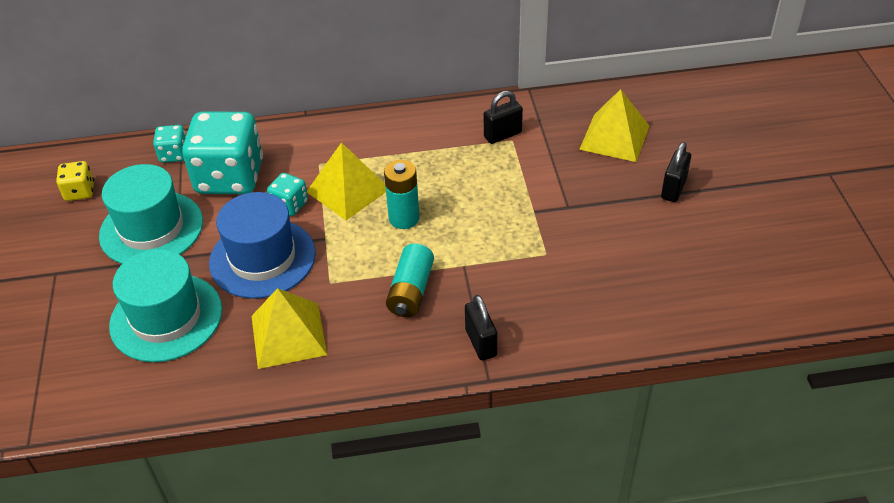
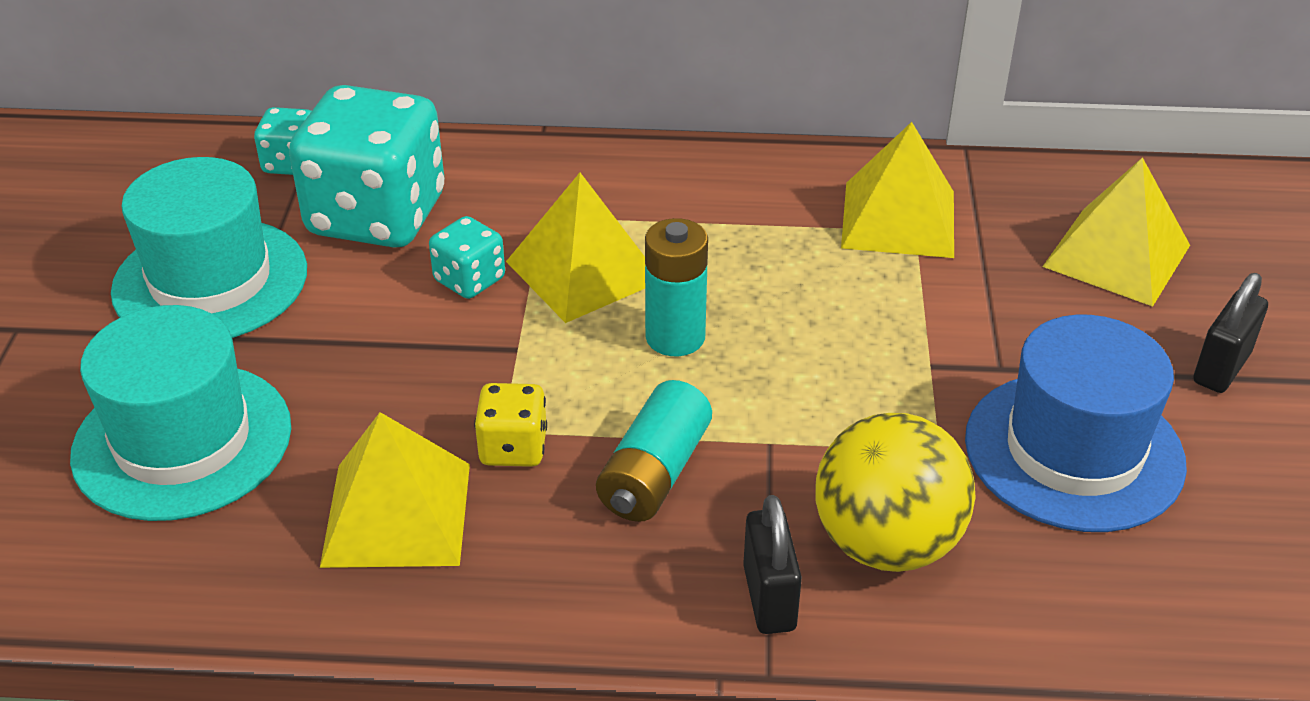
camera: 10 degrees right, 5 degrees down
(80, 192) = (110, 199): yellow dice -> yellow dice (513, 448)
(262, 258) = (391, 365): blue hat -> blue hat (1074, 451)
(502, 135) = (898, 219): black padlock -> yellow pyramid
(530, 306) = (886, 543): none -> yellow ball

